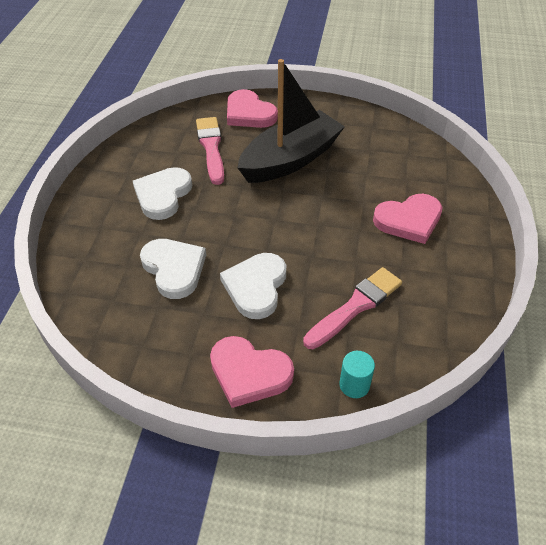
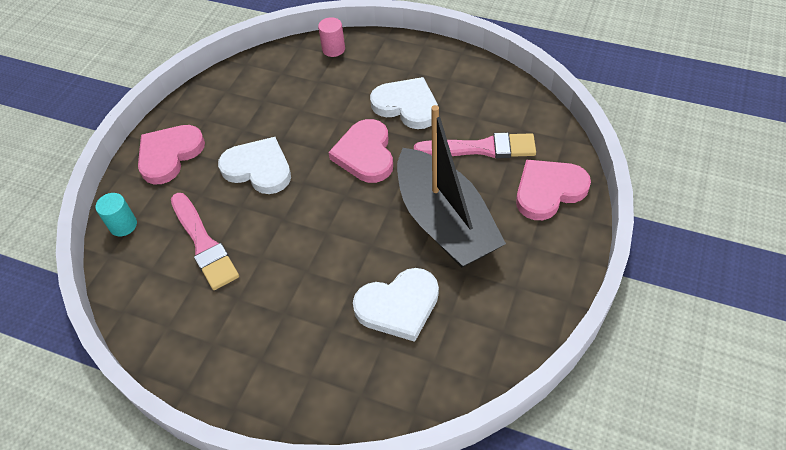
camera: 105 degrees right, 5 degrees up
(76, 261) = (333, 49): none -> pink cylinder
(174, 269) = (302, 112): white heart -> white heart (398, 306)
(409, 220) = (305, 326): pink heart -> pink heart (365, 154)

